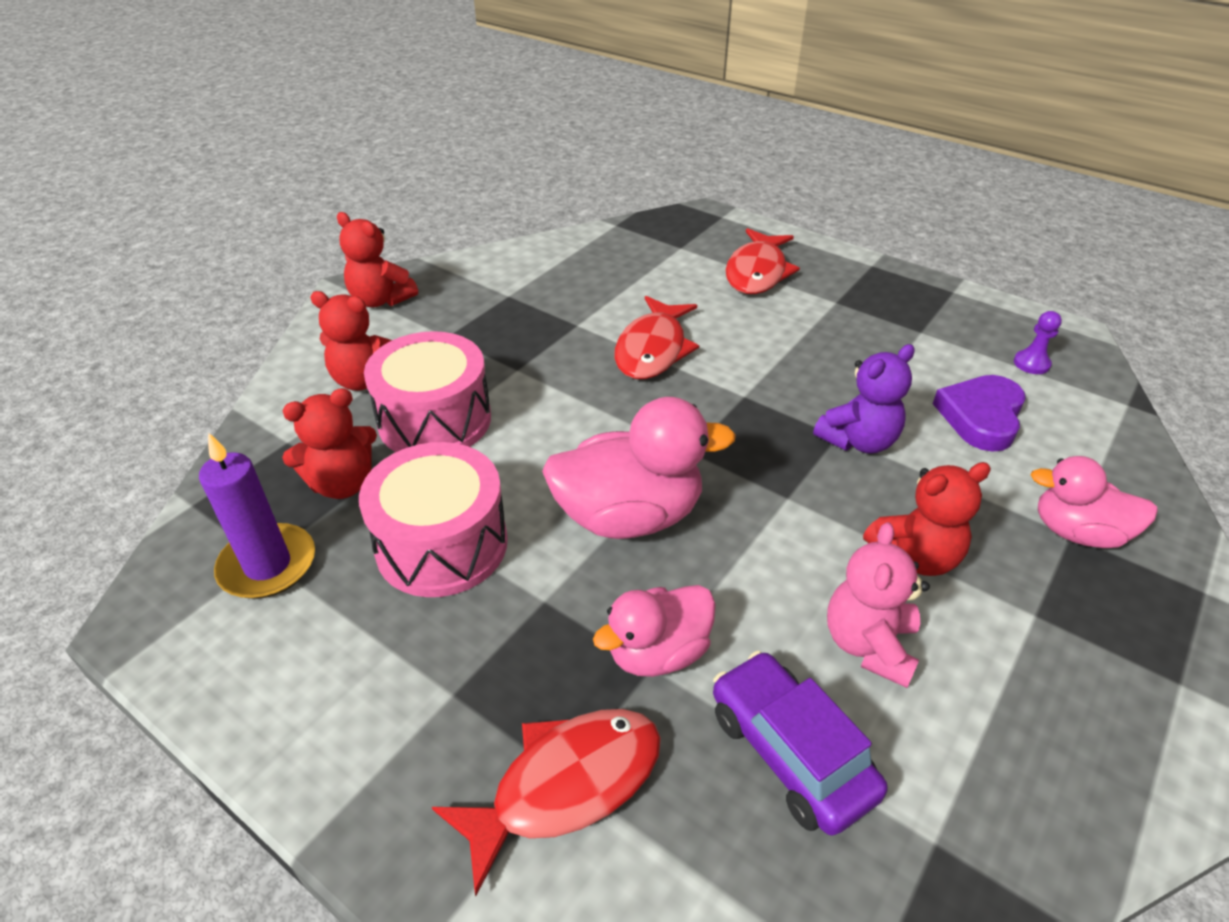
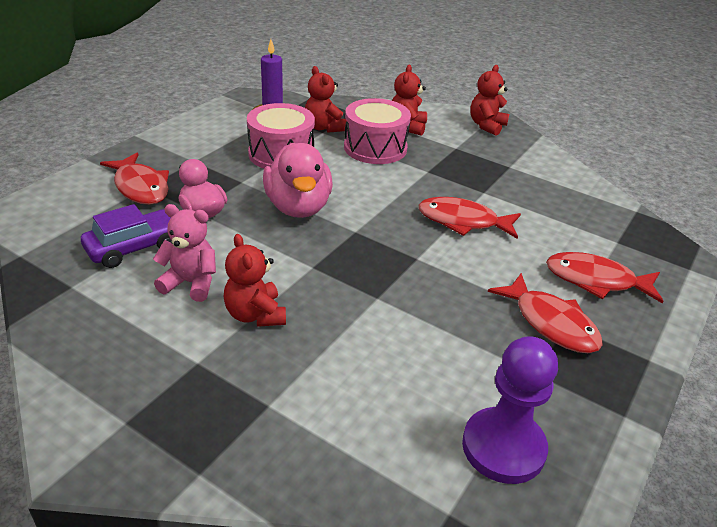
camera: 85 degrees right, 5 degrees down
(839, 311) = (551, 323): none -> red fish
(858, 441) = (371, 307): purple teddy bear -> none
(981, 417) = (410, 385): purple heart -> none
(1031, 363) = (503, 447): purple pawn -> purple pawn, size x2.32
(1077, 532) = (270, 409): pink duck -> none

